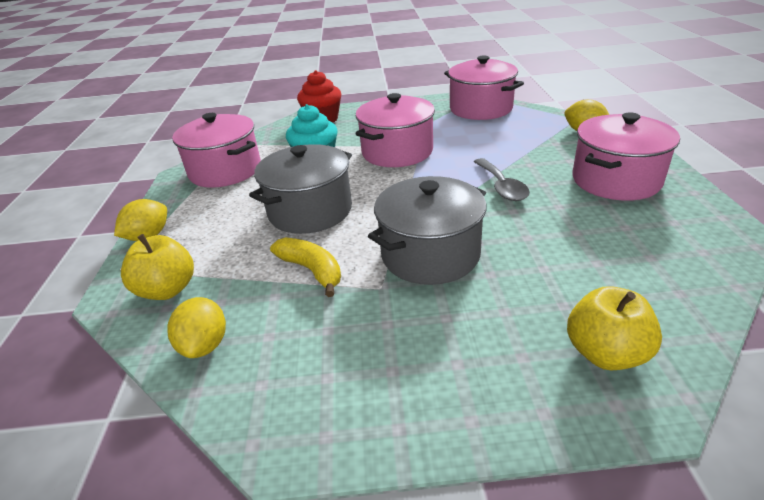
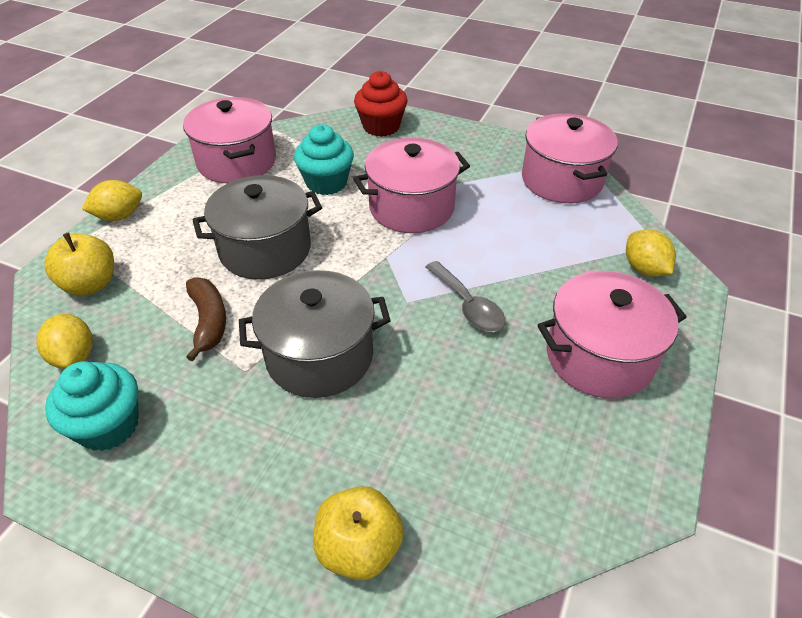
camera: 25 degrees right, 10 degrees up
(205, 345) = (74, 356): yellow lemon -> yellow lemon turned 45 degrees counterclockwise
(296, 378) = (108, 426): none -> turquoise cupcake
(312, 270) = (208, 322): yellow banana -> brown banana
(502, 186) = (468, 305): grey spoon -> grey spoon turned 45 degrees counterclockwise

